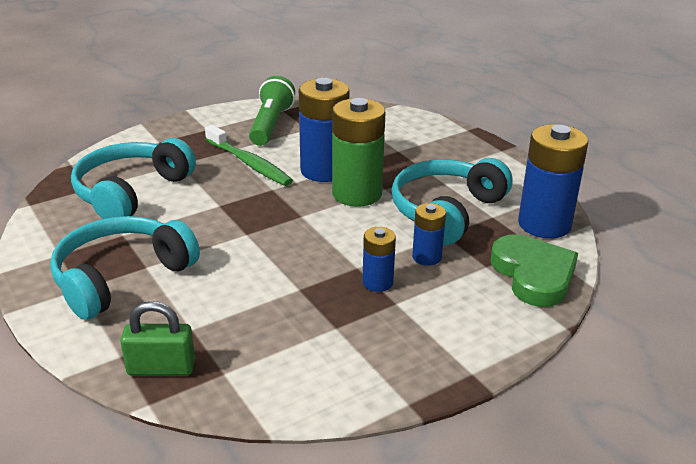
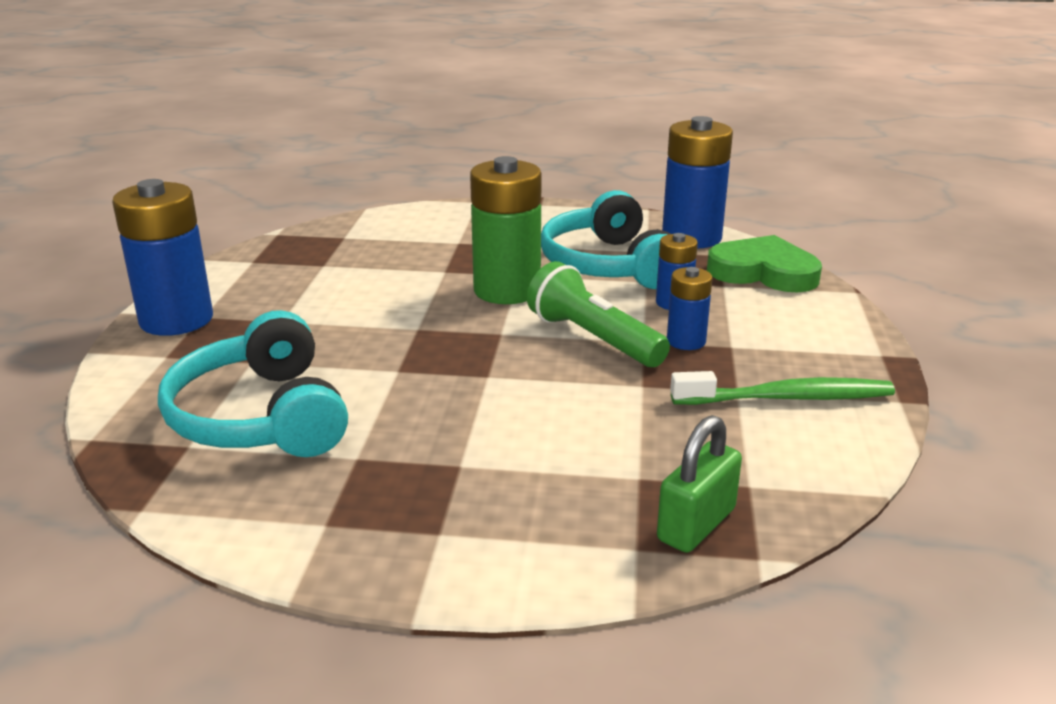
camera: 50 degrees left, 5 degrees down
(121, 277) = (460, 491): turquoise headphones -> none
(249, 163) = (337, 320): green toothbrush -> green toothbrush (787, 398)
(271, 124) = (273, 278): green flashlight -> green flashlight (593, 338)
(324, 170) = (431, 288): blue battery -> blue battery (176, 320)

